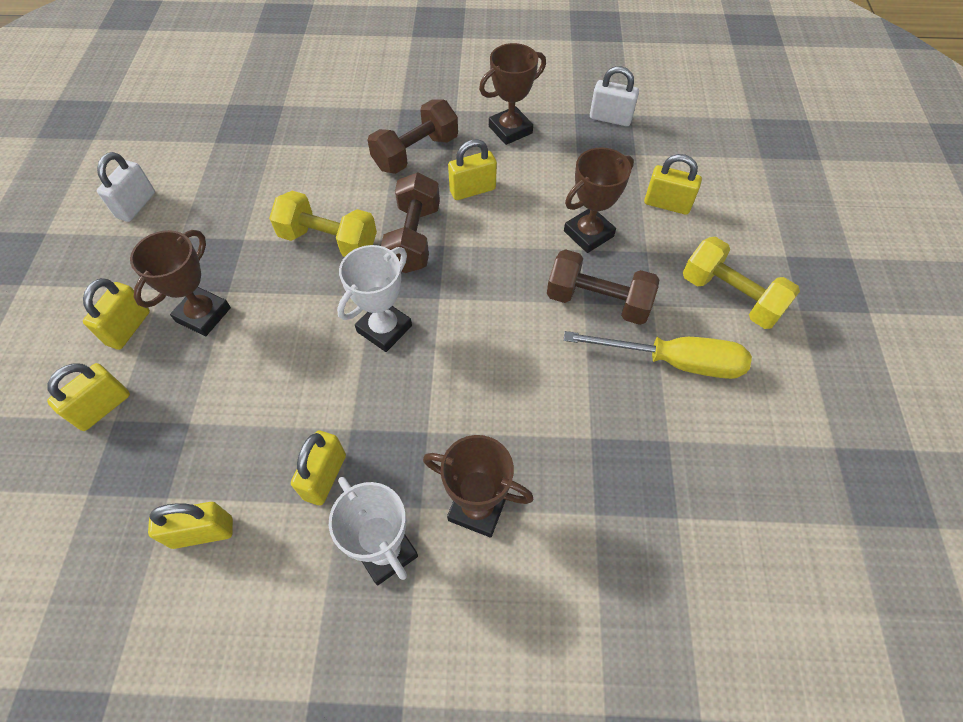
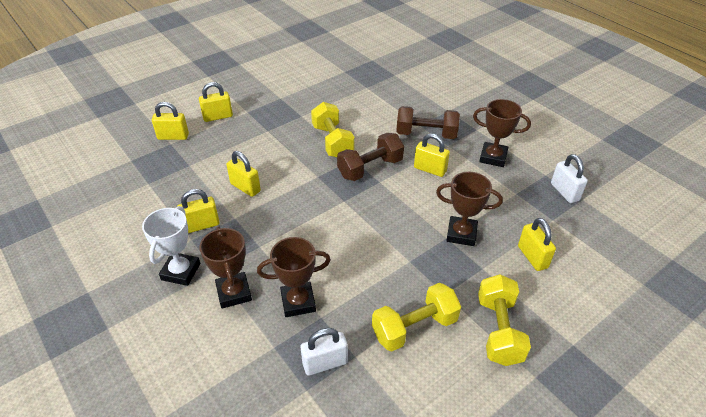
camera: 50 degrees right, 15 degrees down
(136, 205) = (282, 75): white padlock -> white padlock (325, 363)
(202, 532) = (141, 204): yellow padlock -> yellow padlock (245, 187)
(203, 314) = (247, 132): brown trophy -> brown trophy (298, 302)
(384, 329) = (303, 193): white trophy -> none
(598, 301) = (417, 266): brown dumbbell -> none
(674, 362) = (414, 327): yellow screwdriver -> yellow dumbbell

